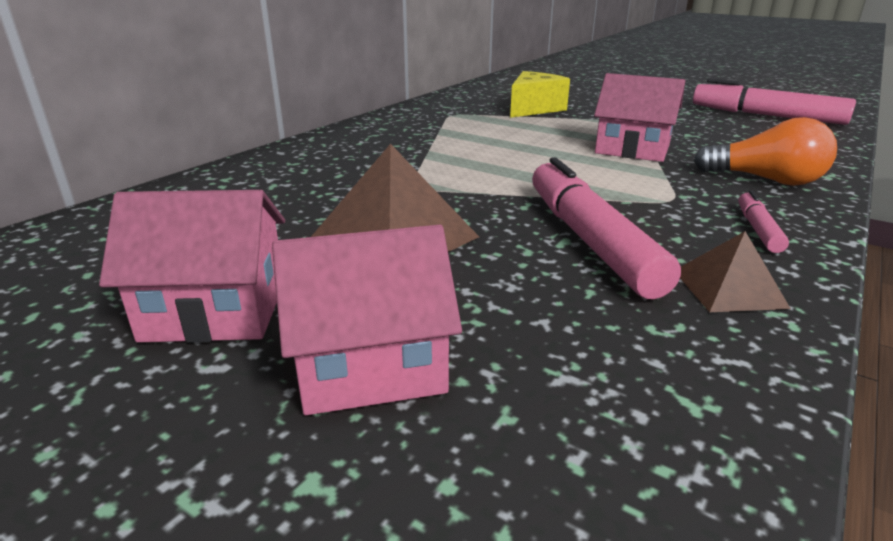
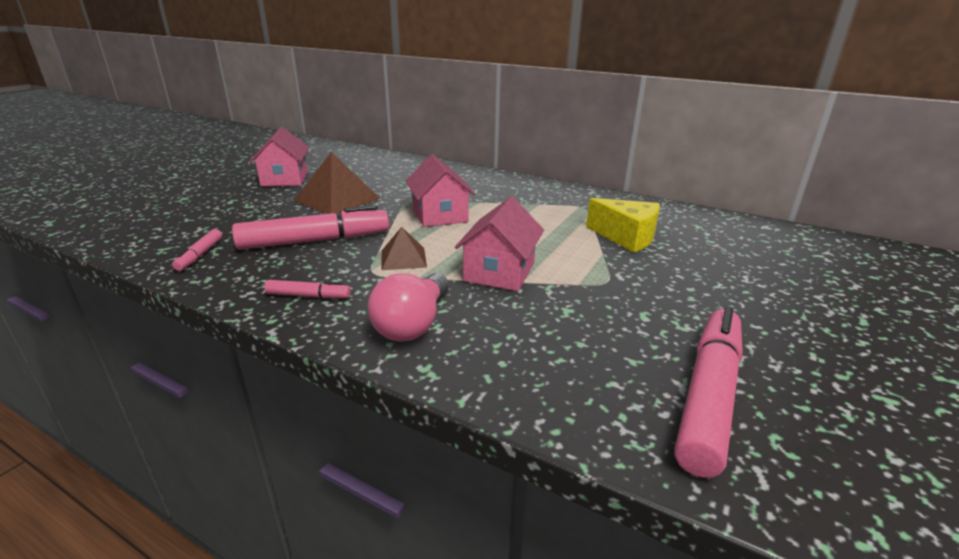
camera: 85 degrees right, 0 degrees up
(370, 364) = (233, 201): pink house -> pink house (440, 215)
(698, 341) = (200, 255): none -> pink marker
(728, 288) = (238, 270): brown pyramid -> brown pyramid (403, 258)
(765, 180) = (413, 324): orange light bulb -> pink light bulb

